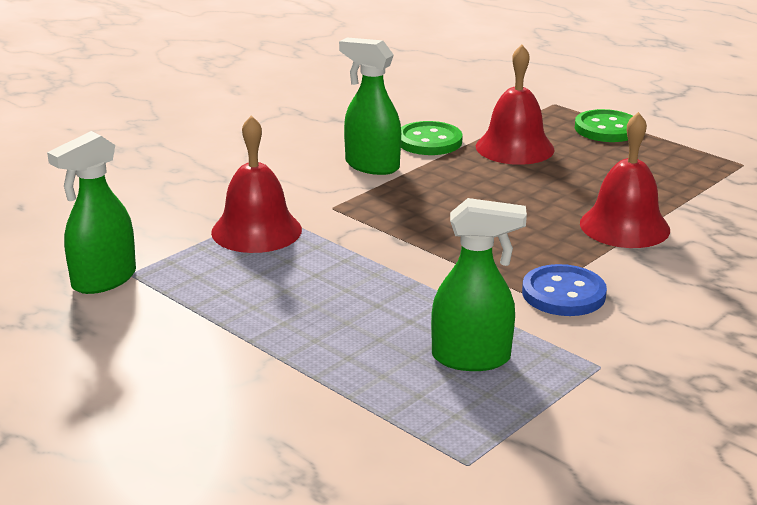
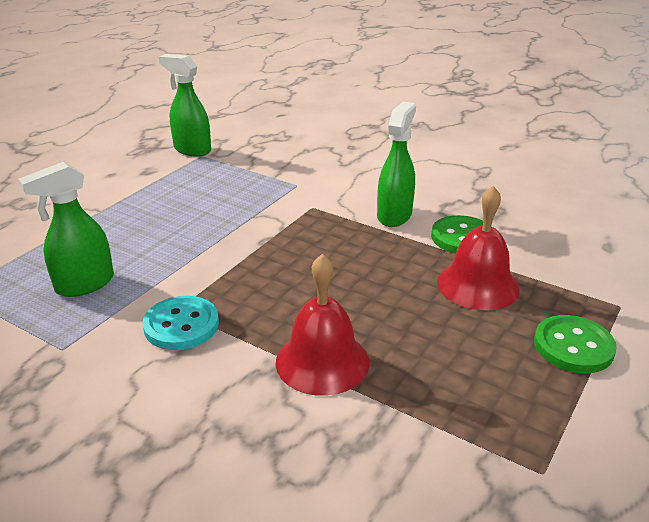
camera: 80 degrees right, 5 degrees up
(256, 231) = (266, 184): red bell -> none
(472, 358) = (84, 284): green spray bottle -> green spray bottle turned 60 degrees clockwise
(563, 294) = (181, 325): blue button -> turquoise button

